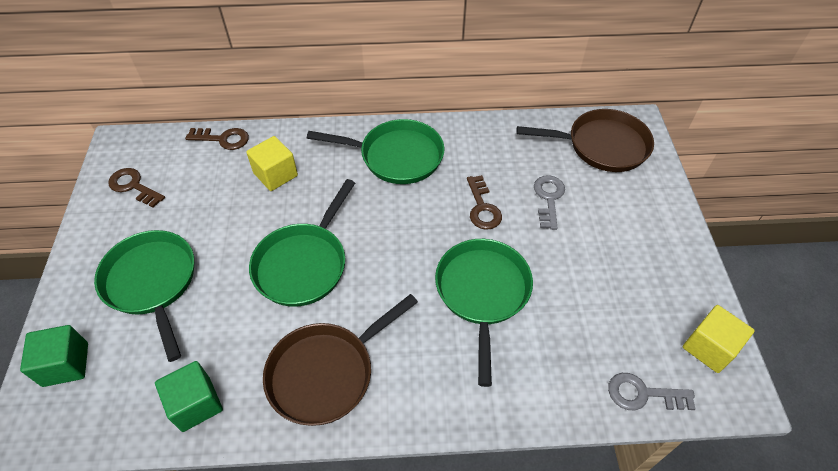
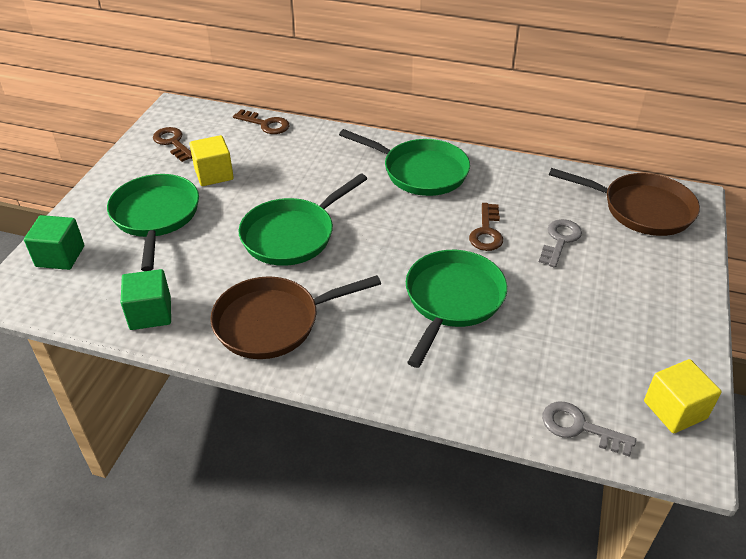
camera: 20 degrees right, 10 degrees down
(275, 174) = (300, 161): yellow cube -> yellow cube (214, 174)

